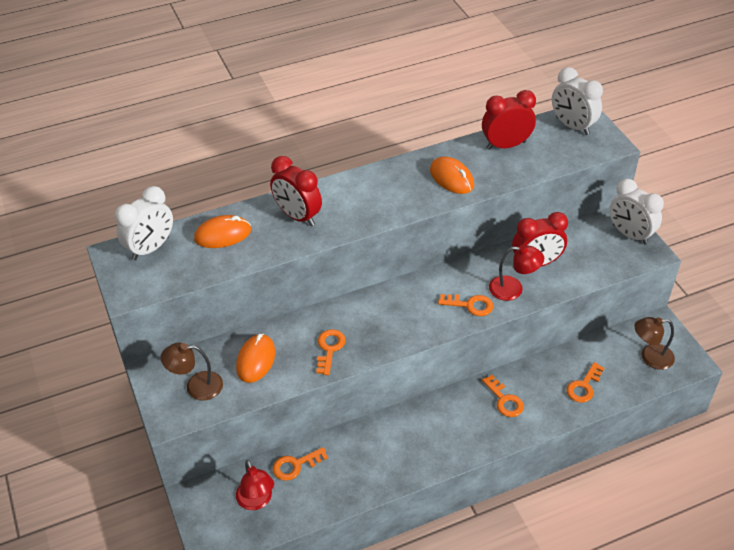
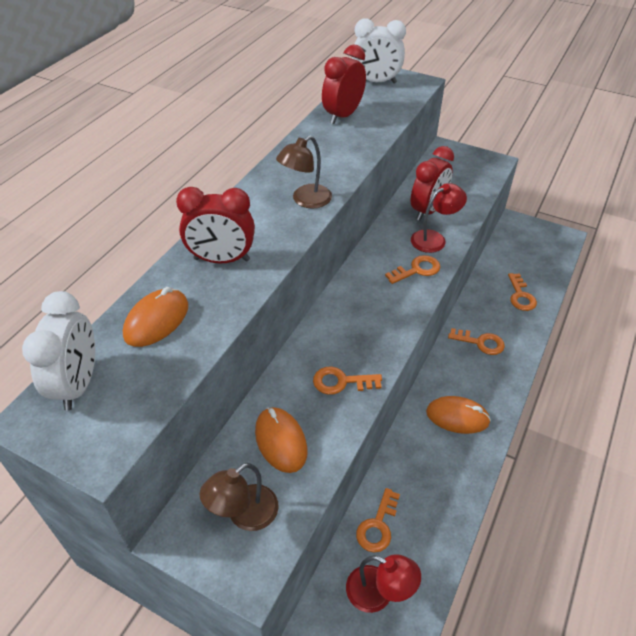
camera: 40 degrees left, 0 degrees up
(329, 349) = (341, 382): orange key -> orange key turned 60 degrees counterclockwise
(451, 178) = (329, 159): orange mouse -> orange mouse (457, 417)
(629, 234) = (466, 157): white clock -> none
(650, 357) = (536, 248): brown lamp -> brown lamp (305, 200)

